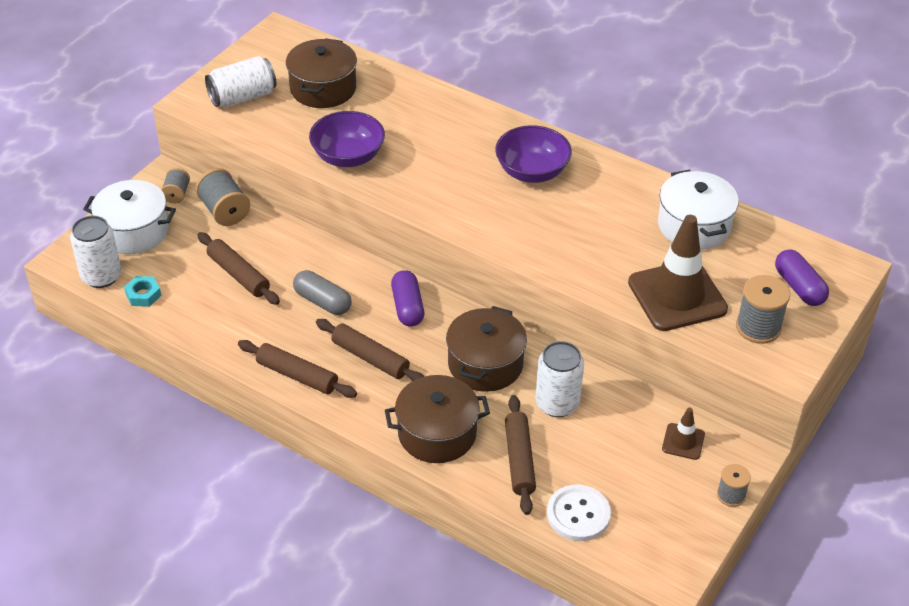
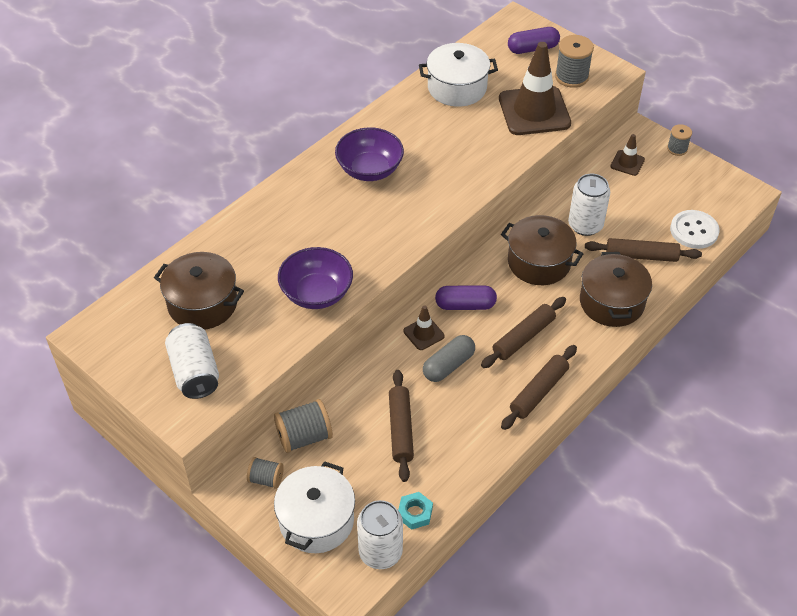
camera: 80 degrees left, 5 degrees up
(239, 275) = (400, 429): brown rolling pin -> brown rolling pin turned 60 degrees counterclockwise
(362, 279) = (423, 333): none -> brown traffic cone

